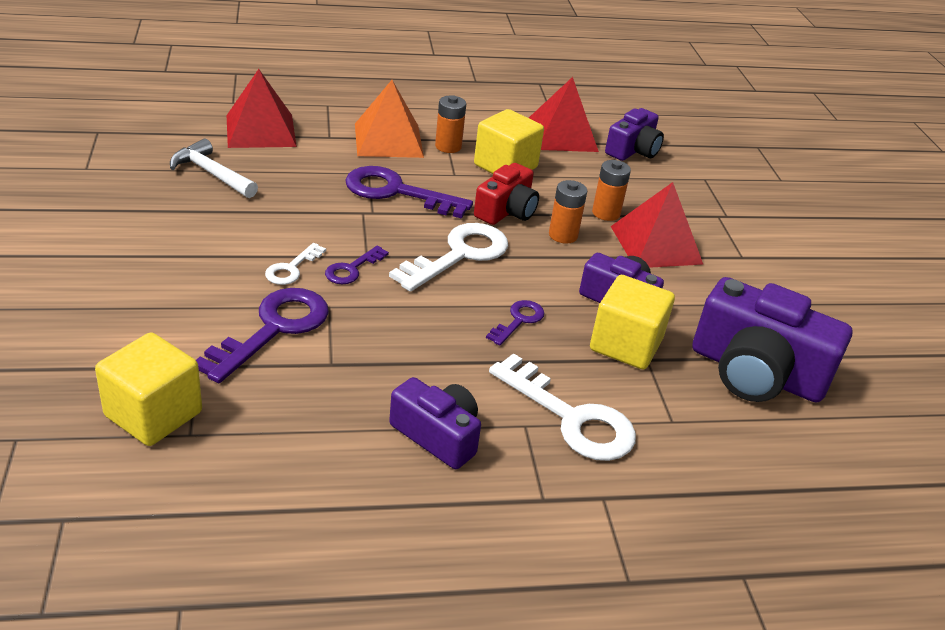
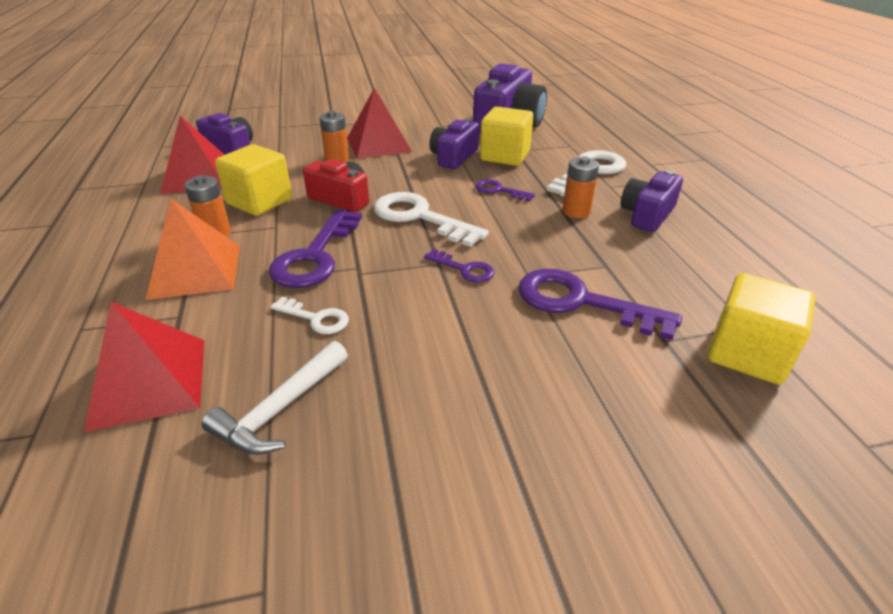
camera: 90 degrees left, 0 degrees up
(291, 268) = (479, 305): white key -> white key (316, 318)
(563, 235) = (375, 176): orange battery -> orange battery (576, 211)

